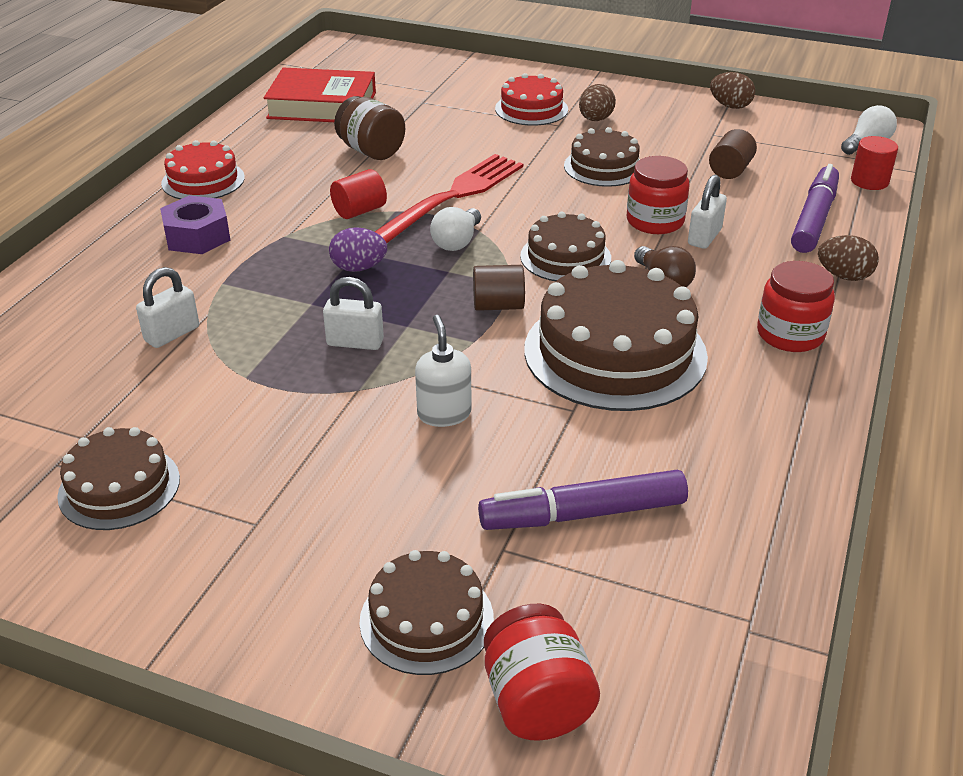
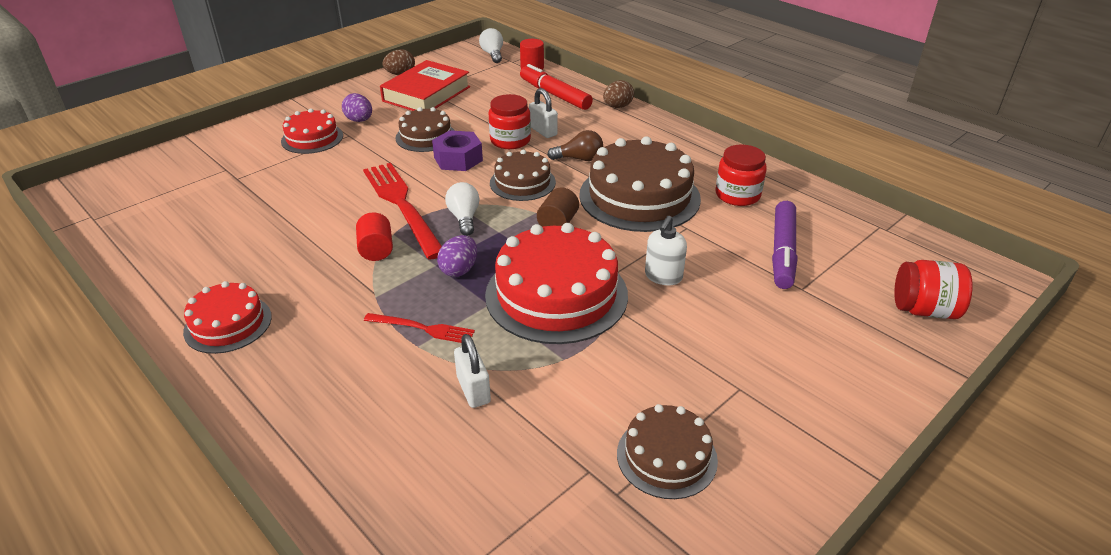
camera: 65 degrees left, 0 degrees up
(197, 236) = (327, 346): purple nut -> purple nut (458, 159)
(249, 277) = (422, 328): none -> red fork
(322, 105) = (173, 227): red book -> red book (426, 94)
(355, 342) = (556, 294): white padlock -> red cake
(371, 151) = (288, 222): brown jar -> none
(426, 619) = (853, 333): brown cake -> none
(444, 413) = (663, 276): white soap dispenser -> white soap dispenser turned 75 degrees counterclockwise
(457, 242) = (464, 218): white light bulb -> white light bulb turned 150 degrees counterclockwise
(595, 119) = (359, 120): brown egg -> purple egg
(730, 170) = (477, 99): brown cylinder -> none
(790, 334) = (660, 139): red jar -> red jar (737, 195)
(814, 219) = (554, 95): purple marker -> red marker

